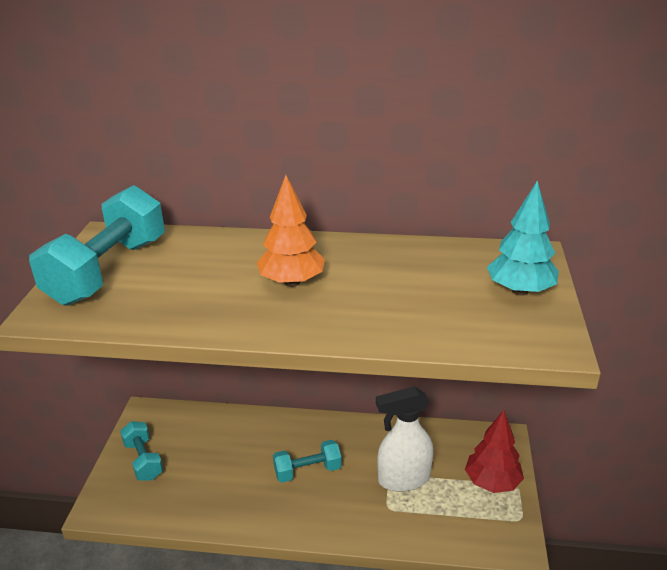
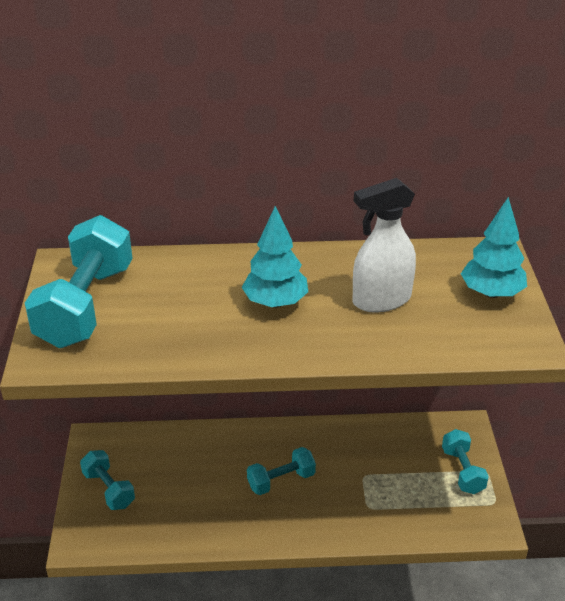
camera: 10 degrees left, 5 degrees up
(292, 282) = (275, 302): orange tree -> turquoise tree
(403, 479) = (377, 478): white spray bottle -> white spray bottle (381, 300)
(492, 482) = (462, 471): red tree -> turquoise dumbbell

